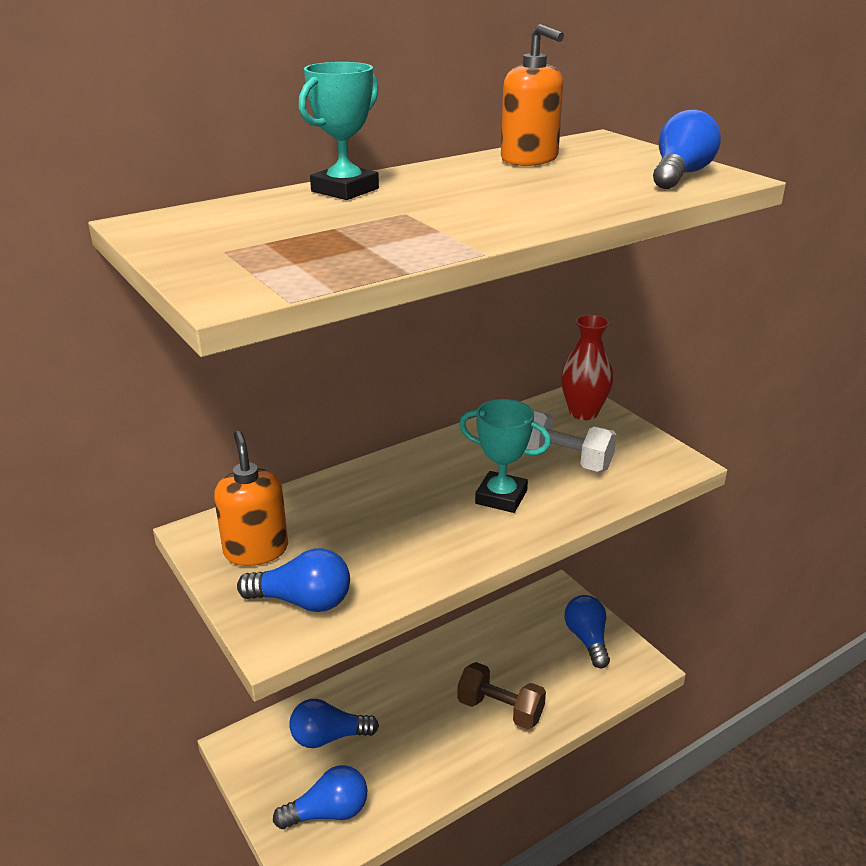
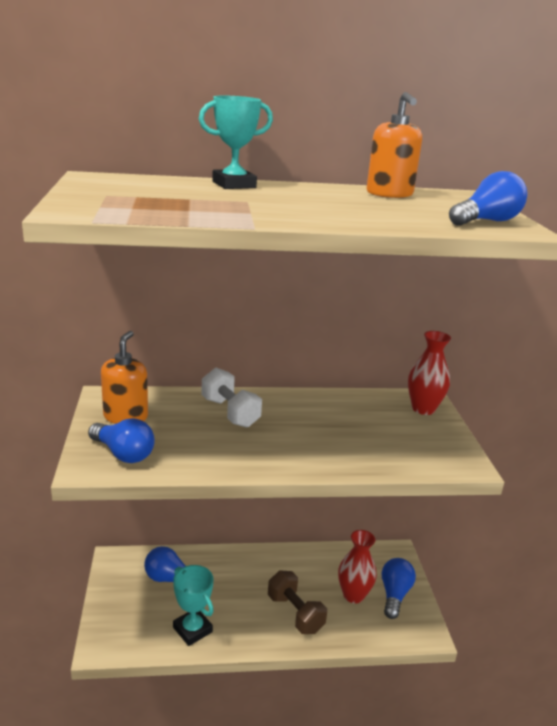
camera: 25 degrees right, 5 degrees down
(328, 812) = (136, 625): blue light bulb -> none
(501, 497) = (309, 440): turquoise trophy -> turquoise trophy (192, 630)
(547, 659) = (353, 595): none -> red vase
(564, 460) = (378, 433): white dumbbell -> white dumbbell (230, 412)

